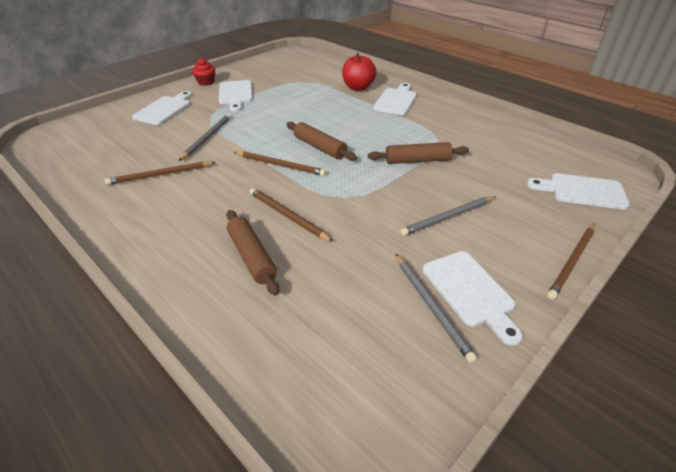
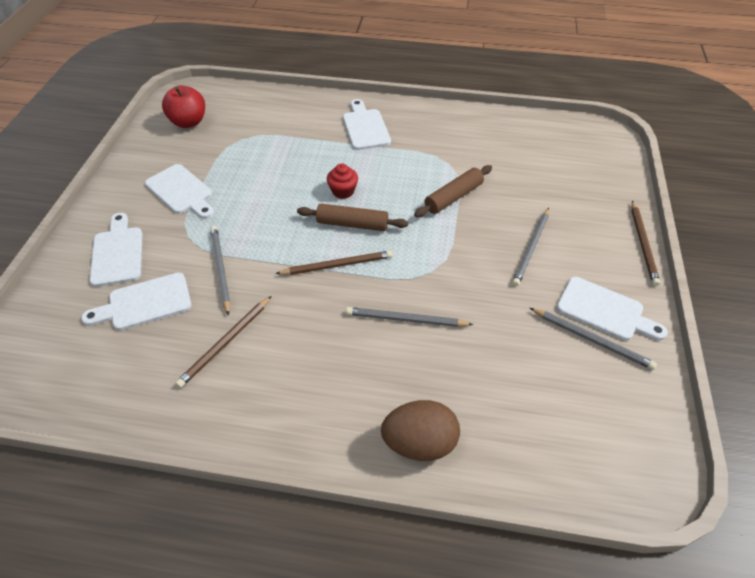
camera: 35 degrees left, 10 degrees up
(200, 295) = (419, 442): none -> brown egg
(206, 82) = (121, 188): red cupcake -> red cupcake (343, 191)
(252, 257) = (420, 379): brown rolling pin -> none
(287, 216) = (405, 319): brown pencil -> grey pencil
(358, 87) = (309, 124): red apple -> red apple (189, 122)
(582, 191) = (599, 169): white cutting board -> white cutting board (145, 303)

